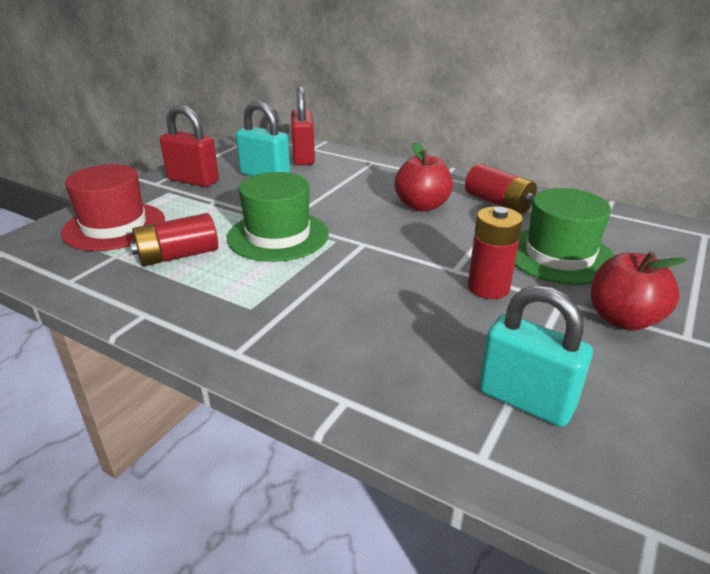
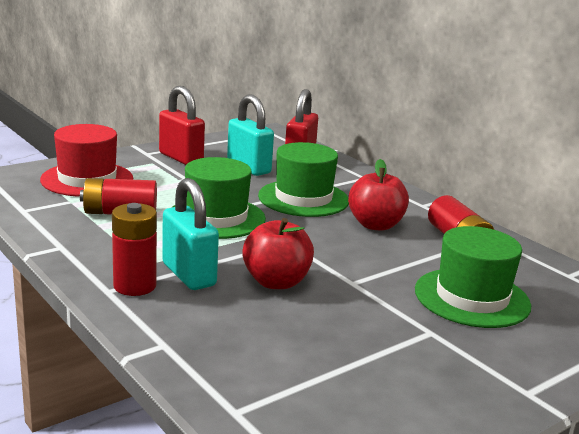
camera: 20 degrees right, 10 degrees down
(339, 195) = (303, 198): none -> green hat
(488, 288) = (370, 304): red battery -> red battery (135, 286)
(525, 400) = (314, 389): turquoise padlock -> turquoise padlock (189, 275)
(623, 319) = (477, 362): red apple -> red apple (276, 282)

